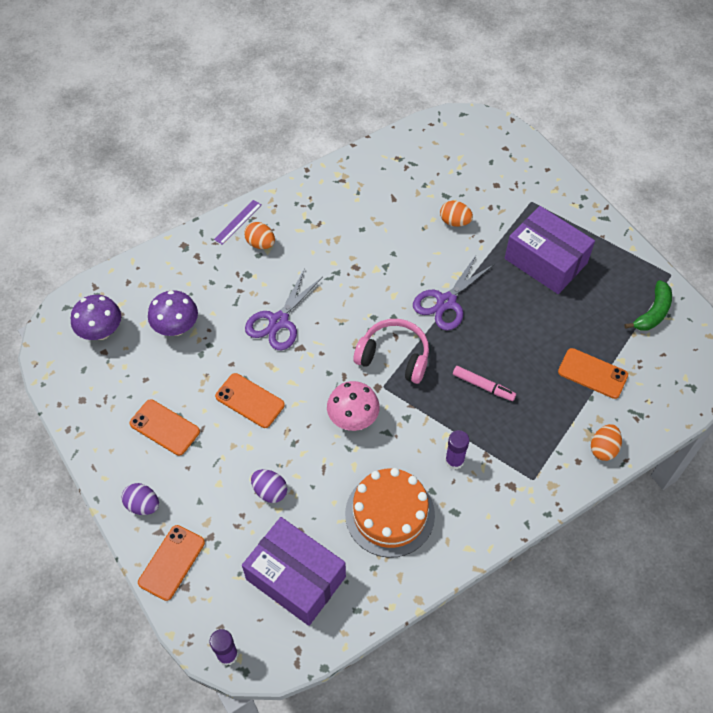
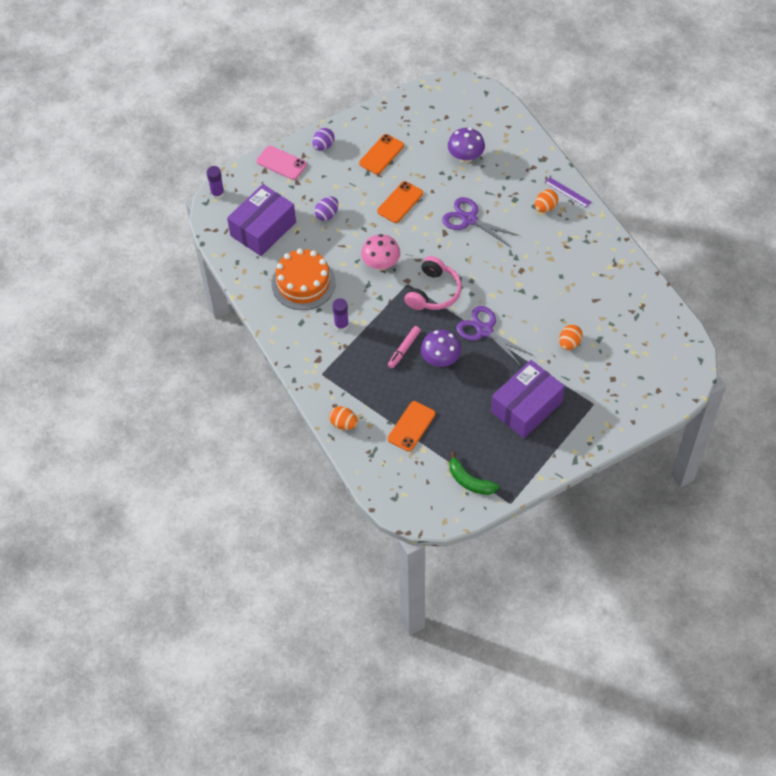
camera: 95 degrees right, 0 degrees up
(101, 332) = (463, 114): purple mushroom -> purple mushroom (440, 360)
(172, 562) = (281, 163): orange phone -> pink phone

